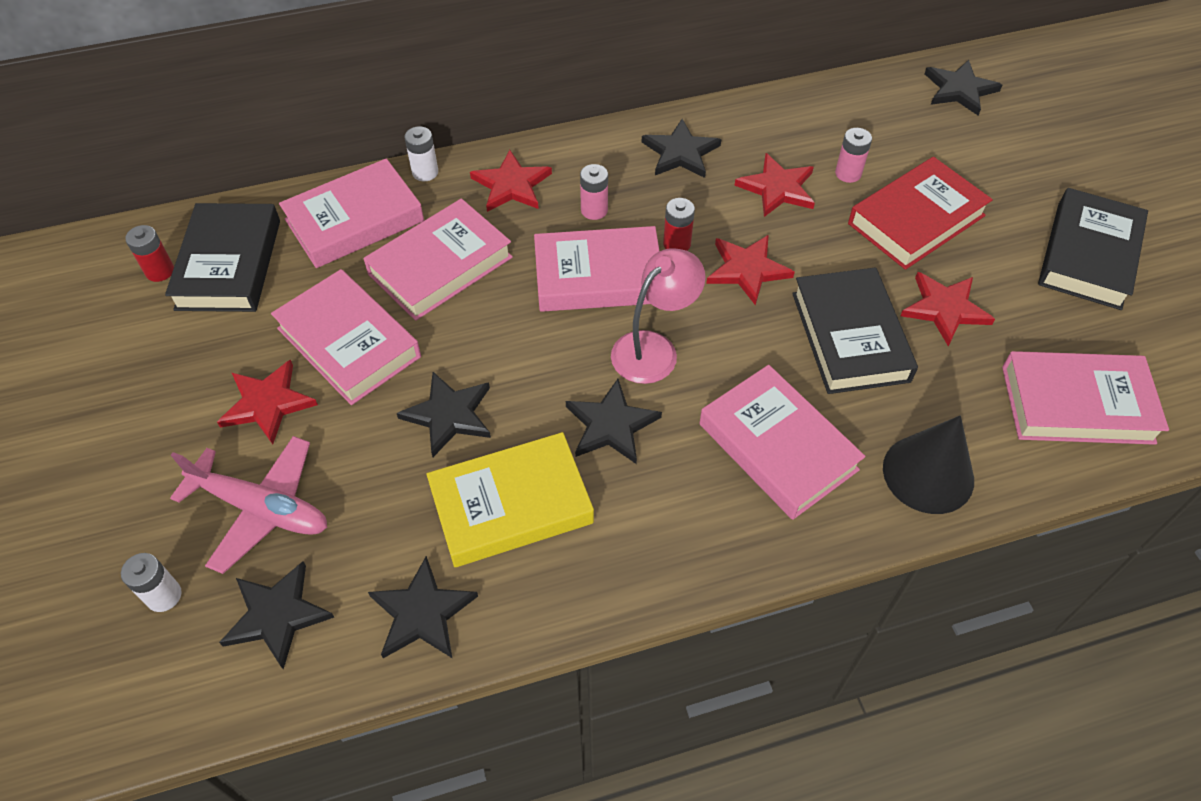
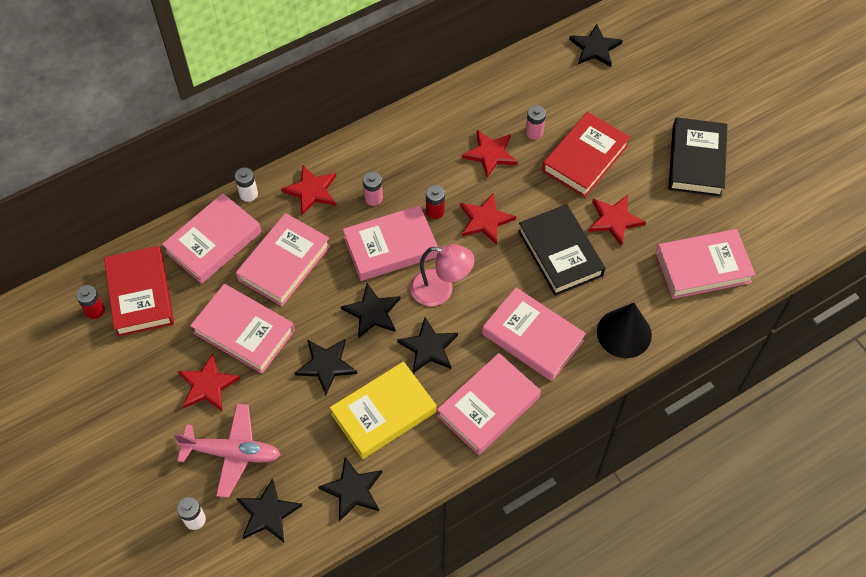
camera: 15 degrees left, 5 degrees up
(229, 264) = (140, 294): black book -> red book
(654, 348) = (440, 290): pink lamp -> pink lamp turned 75 degrees clockwise
(679, 535) = (488, 407): none -> pink book
(680, 152) = (419, 140): black star -> black star (372, 312)

